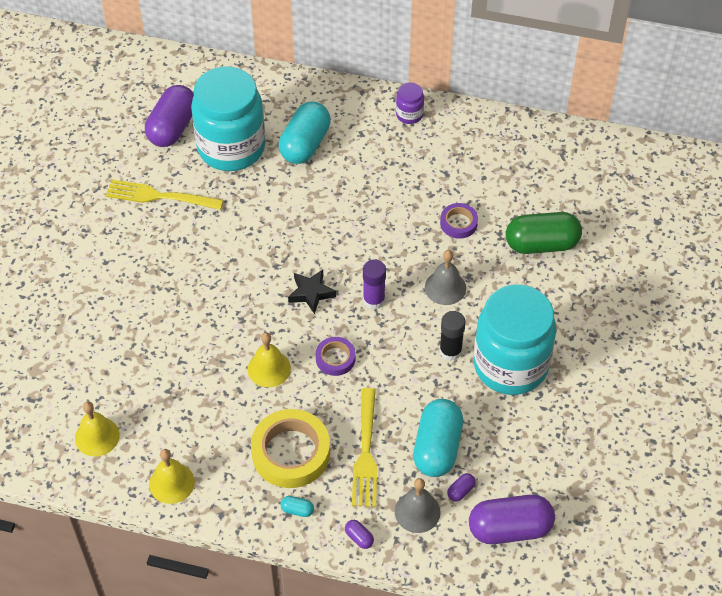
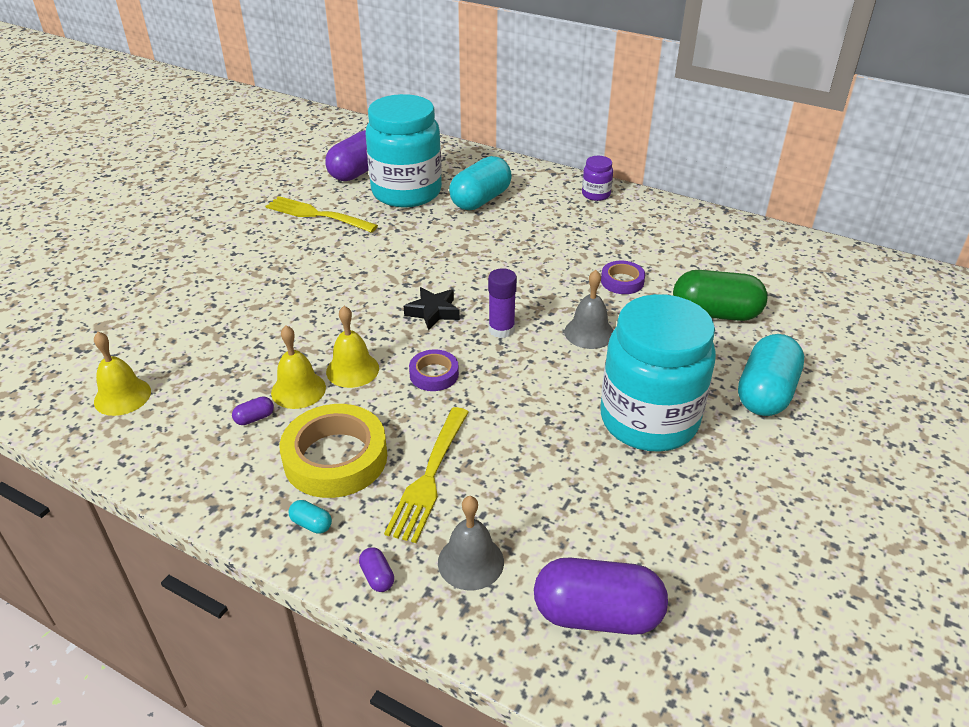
camera: 15 degrees right, 15 degrees down
(171, 483) = (175, 460): yellow bell -> yellow bell (298, 390)
(437, 447) = (525, 490): turquoise capsule -> turquoise capsule (765, 393)
(450, 351) = (576, 392): black glue stick -> none
(461, 491) = (540, 549): purple capsule -> purple capsule (254, 418)

